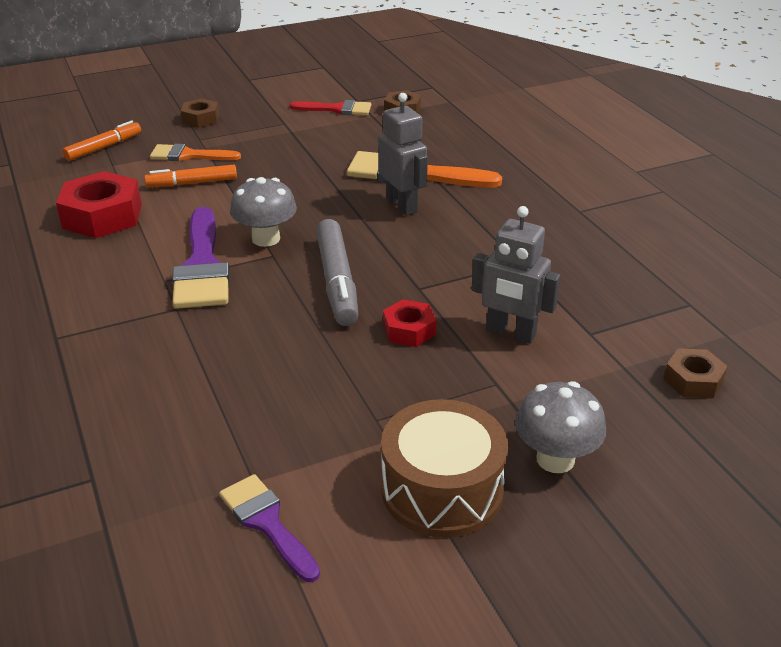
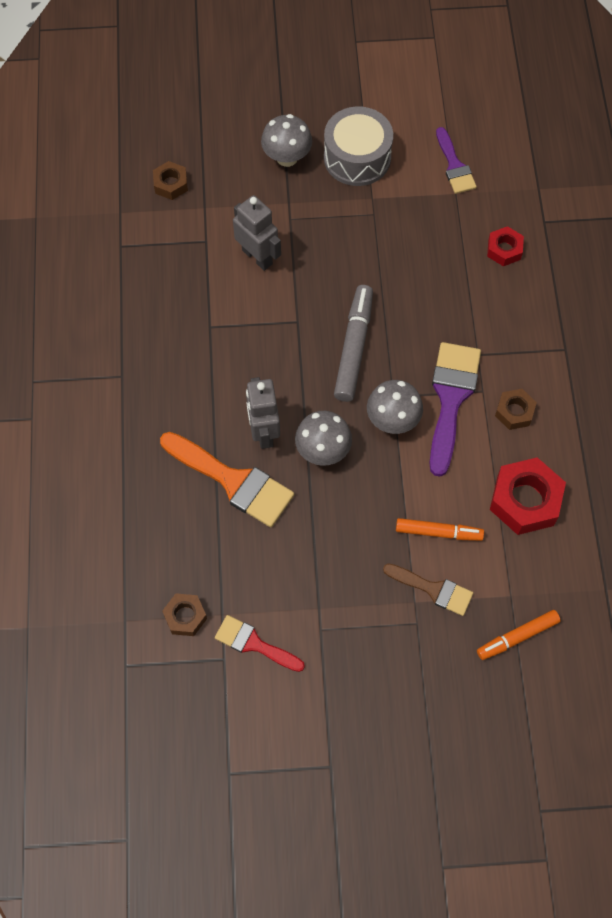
camera: 160 degrees left, 30 degrees up
(189, 155) = (433, 589): orange brush -> brown brush
(200, 119) = (407, 671): brown nut -> brown nut (514, 412)
(333, 206) = (323, 451): none -> grey mushroom
(409, 330) = (323, 281): red nut -> red nut (504, 250)
(442, 490) = (357, 157): brown drum -> grey drum

